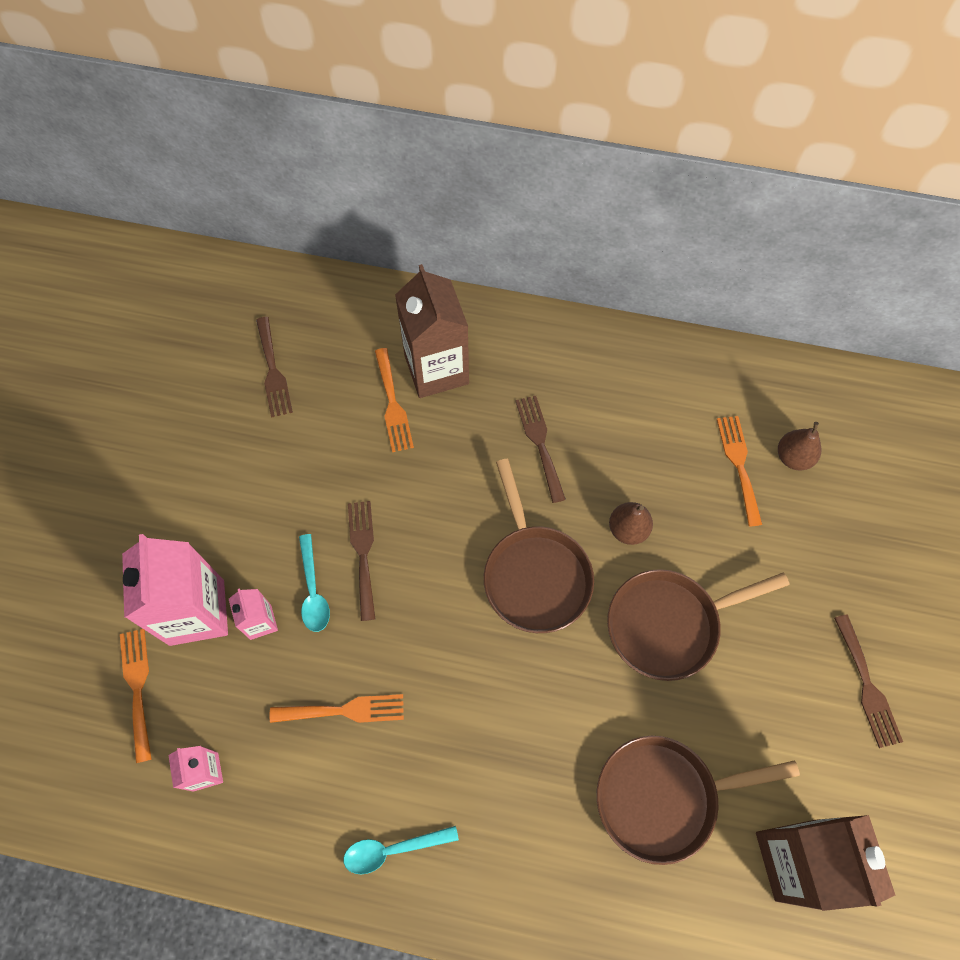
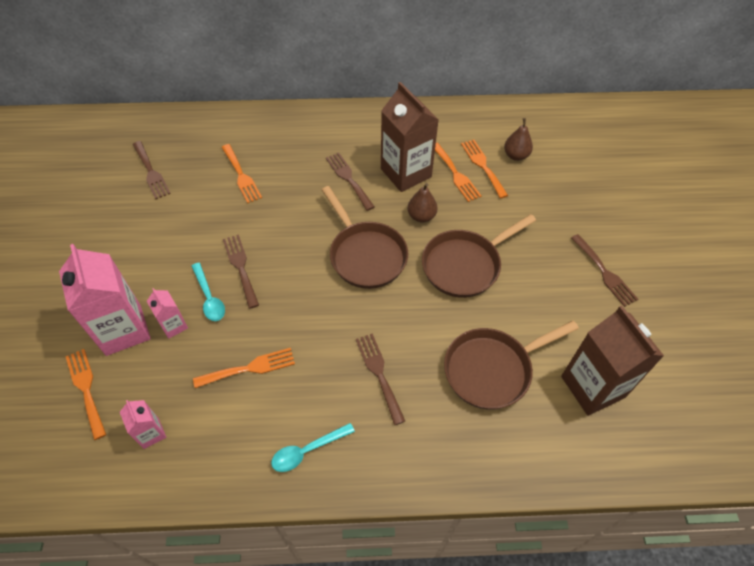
camera: 15 degrees left, 10 degrees down
(436, 369) = (267, 150): brown carton -> brown carton (406, 173)
(510, 762) = (379, 373): none -> brown fork
(695, 470) = (456, 174): none -> orange fork

